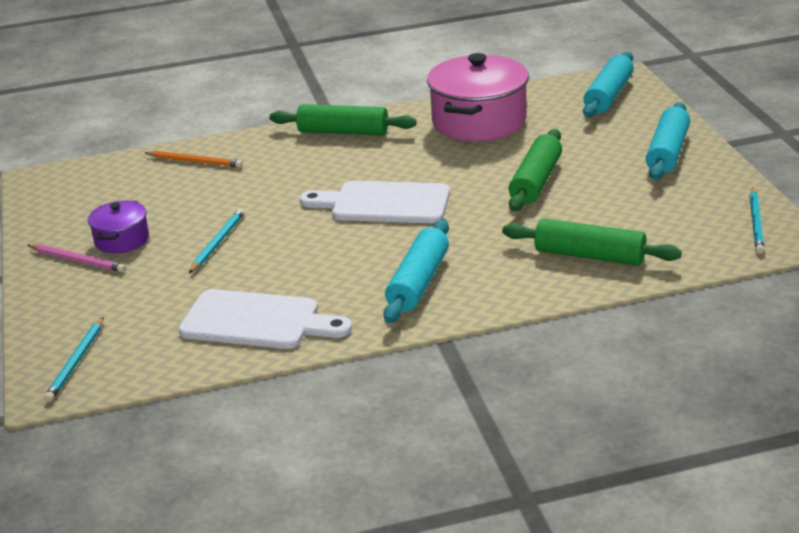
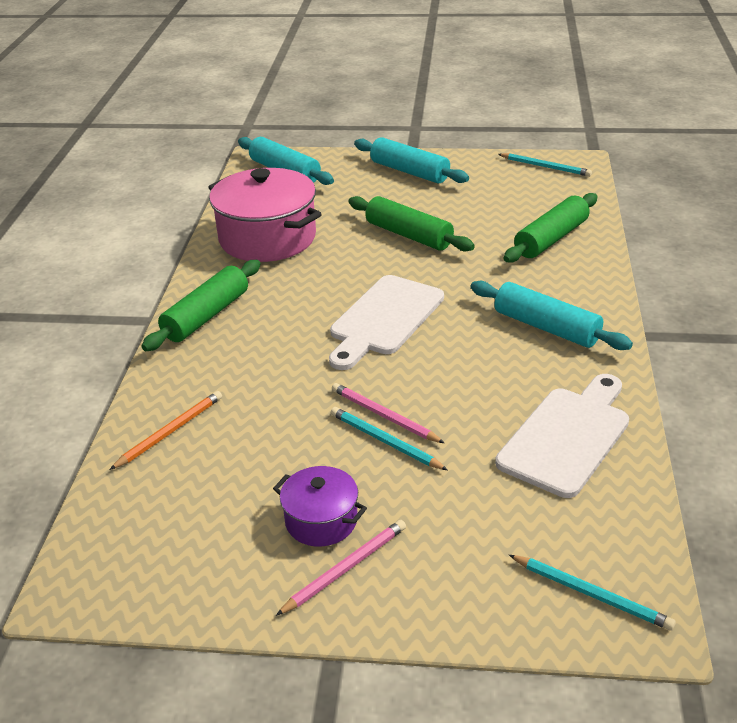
camera: 70 degrees left, 5 degrees up
(248, 235) = (384, 416): none -> pink pencil

